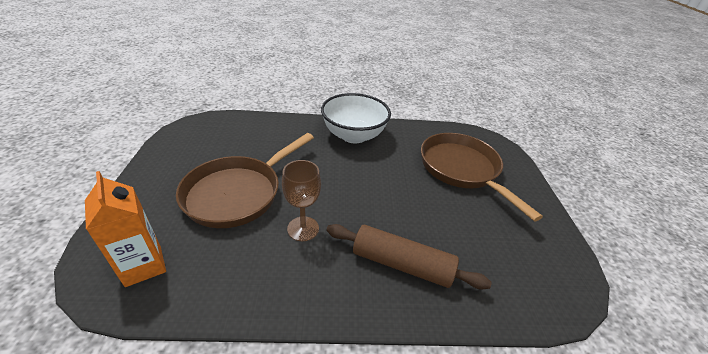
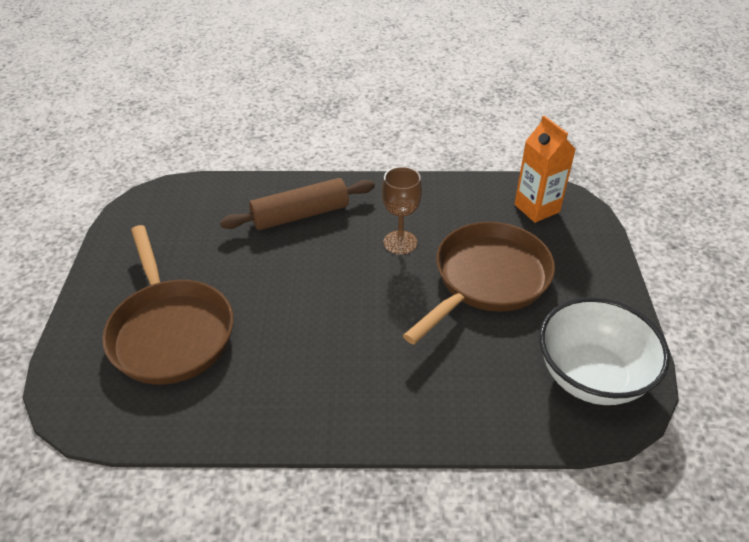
camera: 175 degrees left, 5 degrees up
(353, 135) = (333, 398): white bowl -> white bowl (591, 376)
(401, 264) = (300, 215): brown rolling pin -> brown rolling pin turned 45 degrees counterclockwise

